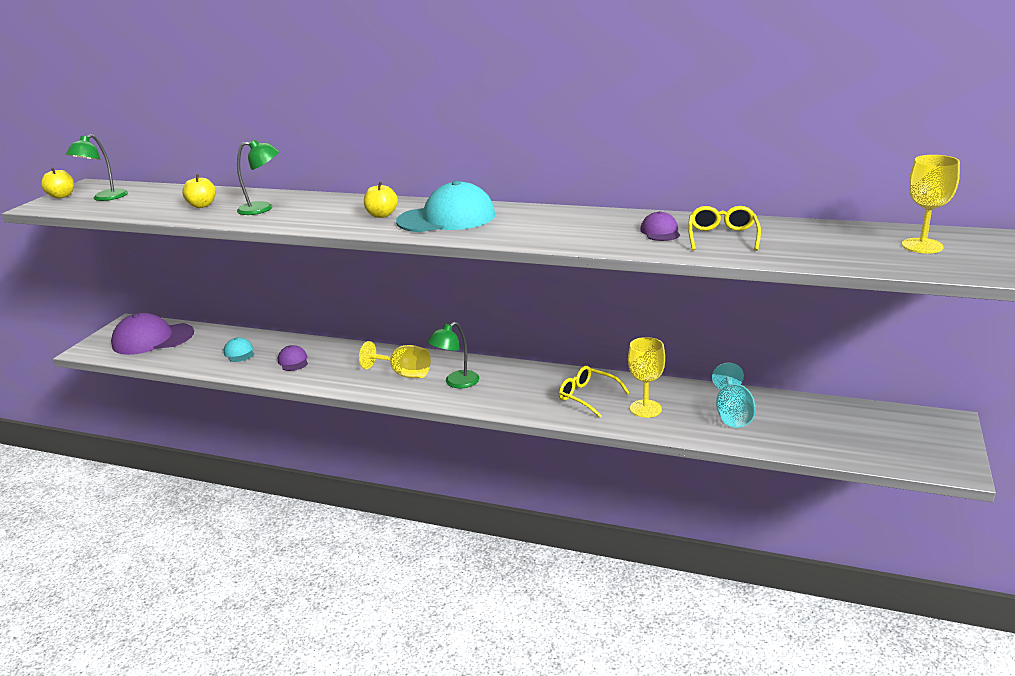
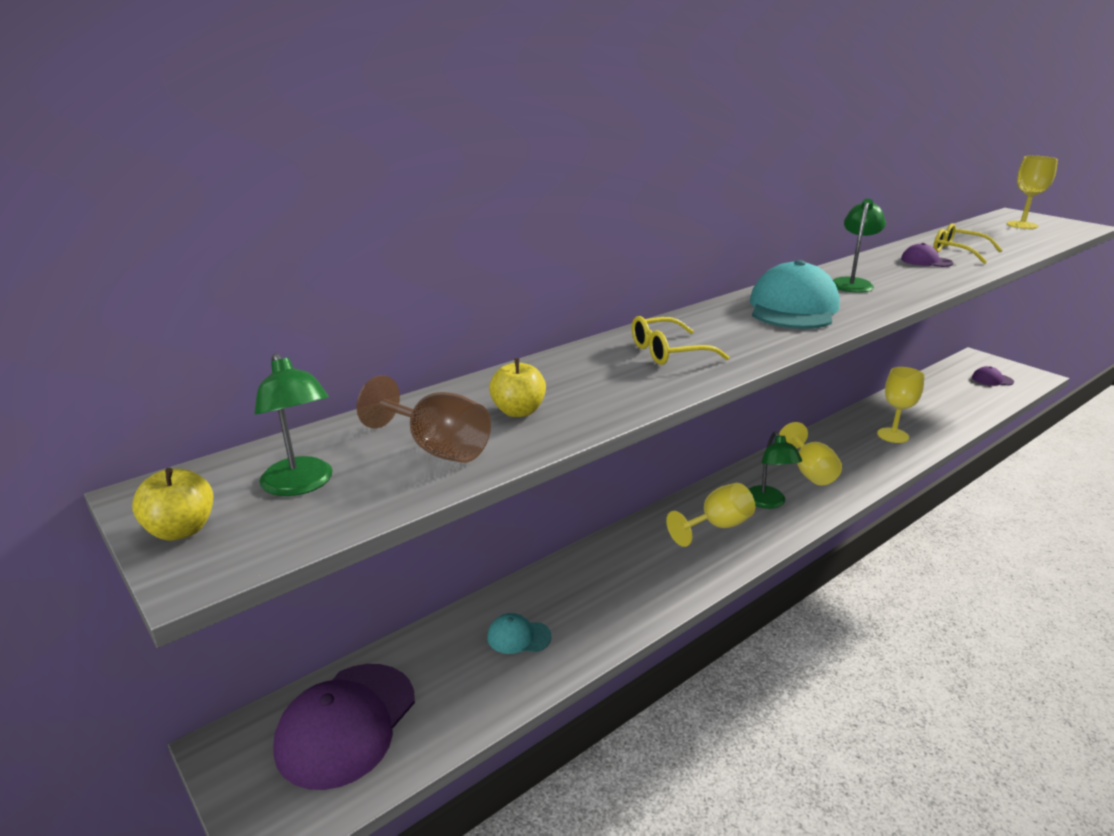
camera: 60 degrees left, 0 degrees up
(151, 205) = (437, 448): none -> brown goblet
(263, 208) = (607, 377): green lamp -> green lamp (852, 283)
(293, 361) = (600, 595): purple cap -> purple cap (992, 380)
(382, 215) = (740, 328): yellow apple -> none
(524, 387) = (810, 472): none -> yellow goblet
(588, 396) = (852, 450): yellow glasses -> yellow glasses (668, 352)
(732, 414) = (924, 409): turquoise goblet -> none

